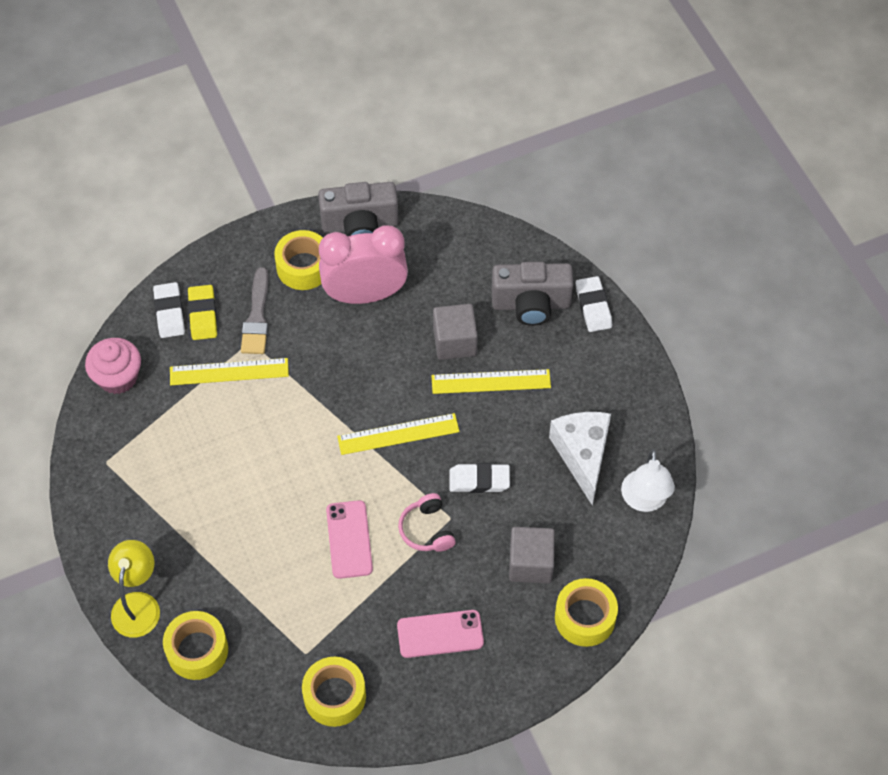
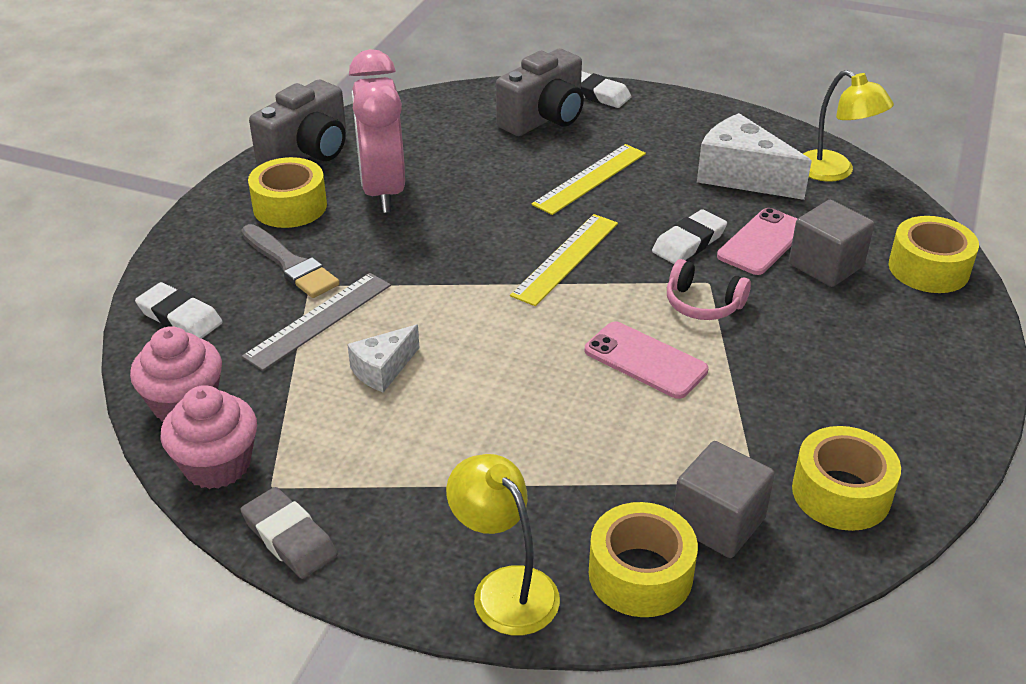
camera: 45 degrees left, 20 degrees down
(85, 498) = (289, 538): none -> grey eraser
(96, 429) = (217, 465): none -> pink cupcake
(202, 315) = (224, 297): yellow eraser -> none
(223, 433) = (383, 369): none -> white cheese
(229, 372) = (319, 320): yellow ruler -> grey ruler
(365, 295) = (383, 191): pink clock -> pink clock turned 45 degrees counterclockwise
(440, 634) = (844, 367): pink phone -> pink phone (762, 242)
(455, 342) = (517, 174): grey cube -> grey cube (718, 522)
(644, 501) = (834, 172): white lamp -> yellow lamp

